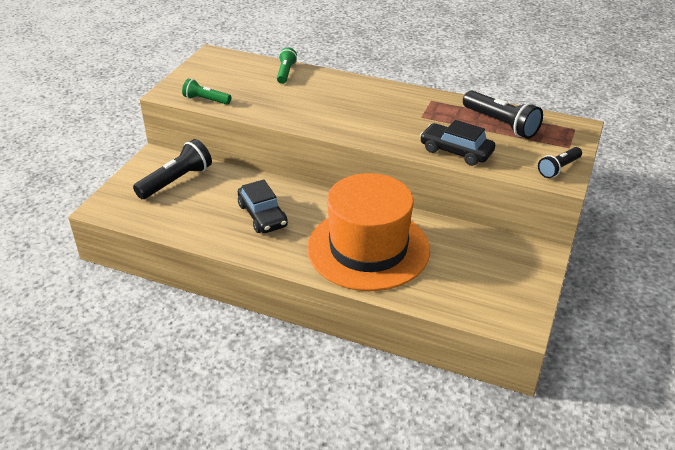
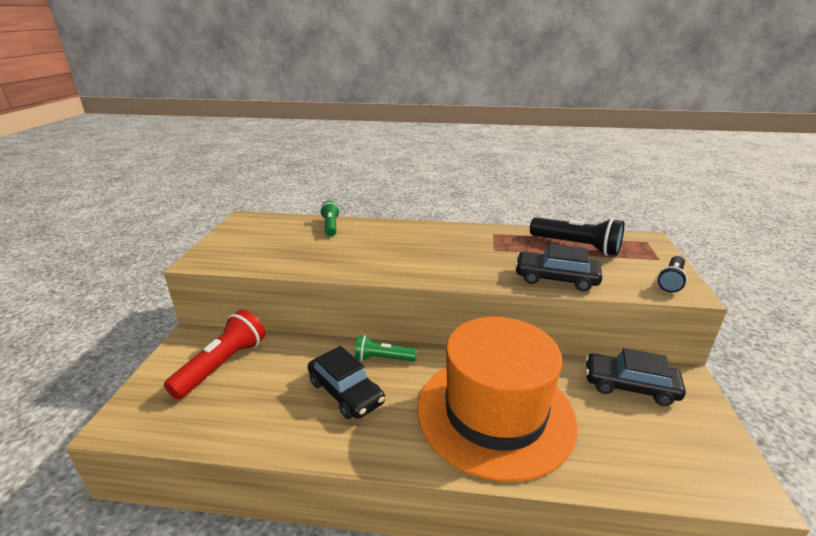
camera: 15 degrees left, 10 degrees down
(176, 181) = (222, 365): black flashlight -> red flashlight
(206, 100) = (248, 263): green flashlight -> green flashlight (383, 358)
(490, 250) = (630, 386): none -> black car

